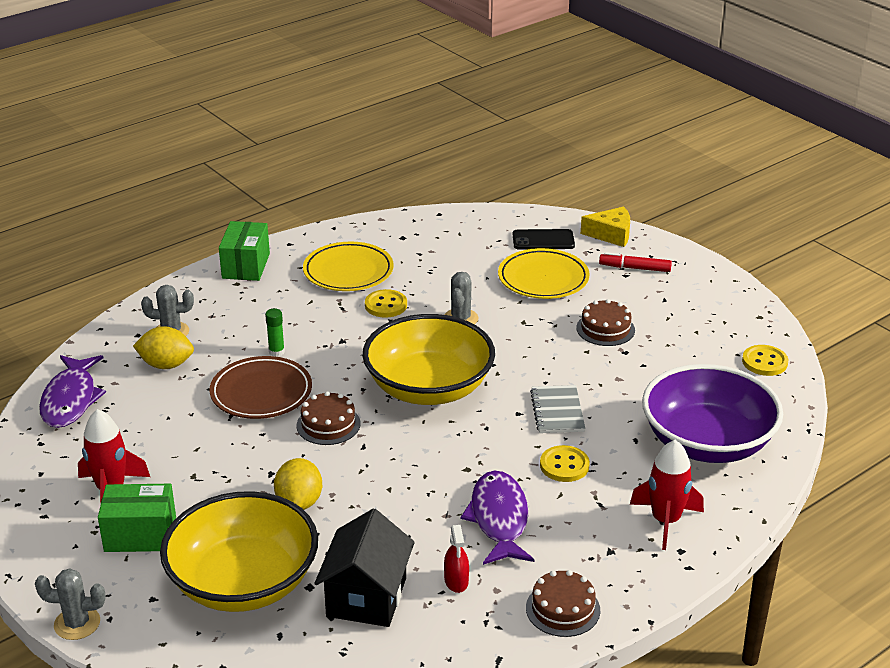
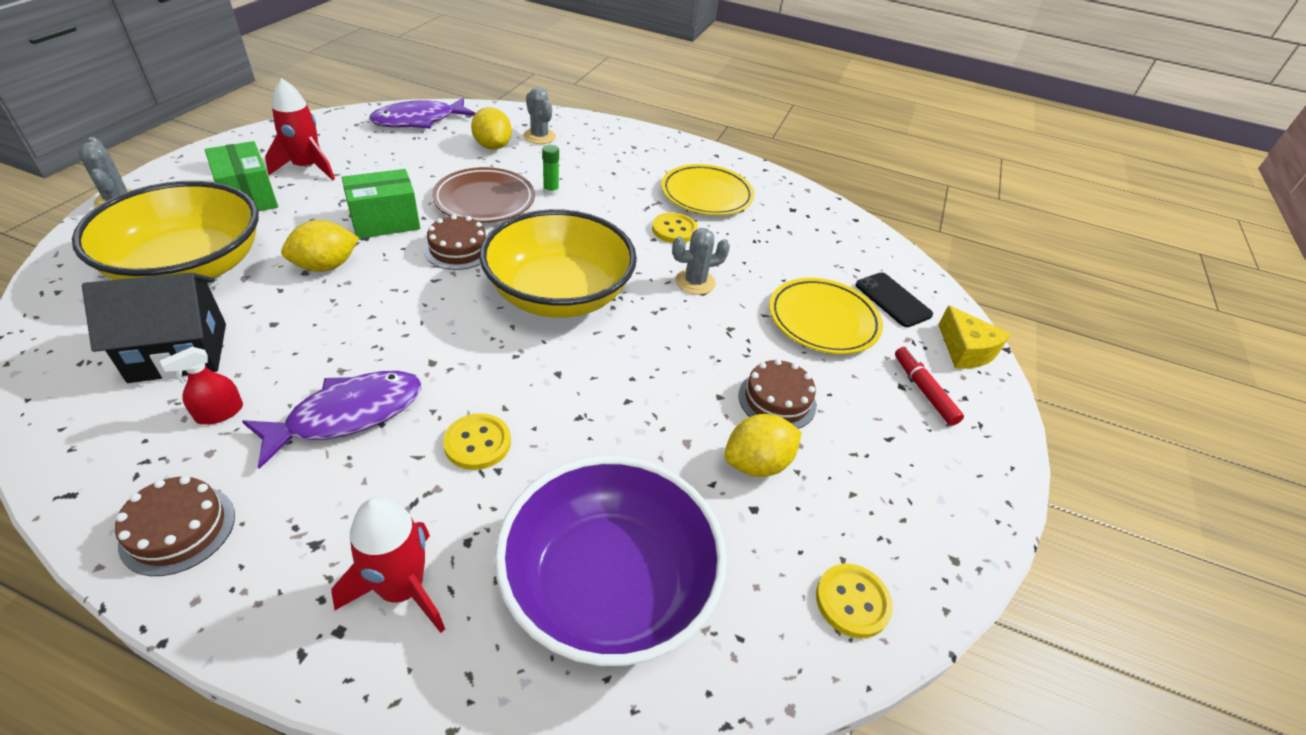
camera: 55 degrees right, 10 degrees up
(246, 266) = (662, 144): green box -> green box (385, 221)
(557, 411) = (582, 405): grey notebook -> none
(653, 357) = (757, 463): none -> yellow lemon

